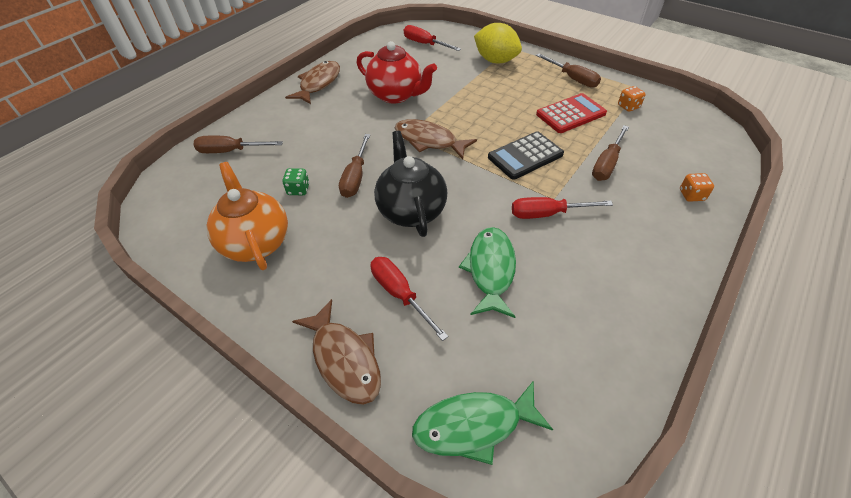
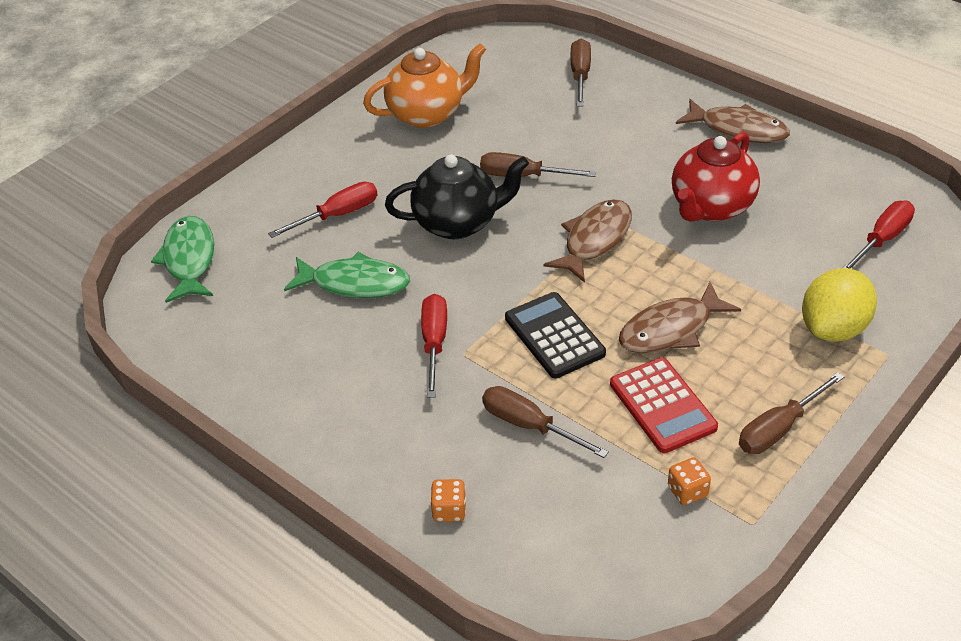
camera: 95 degrees right, 5 degrees down
(298, 189) = (505, 134): green dice -> none
(344, 359) = (275, 182): brown fish -> brown fish (671, 329)

